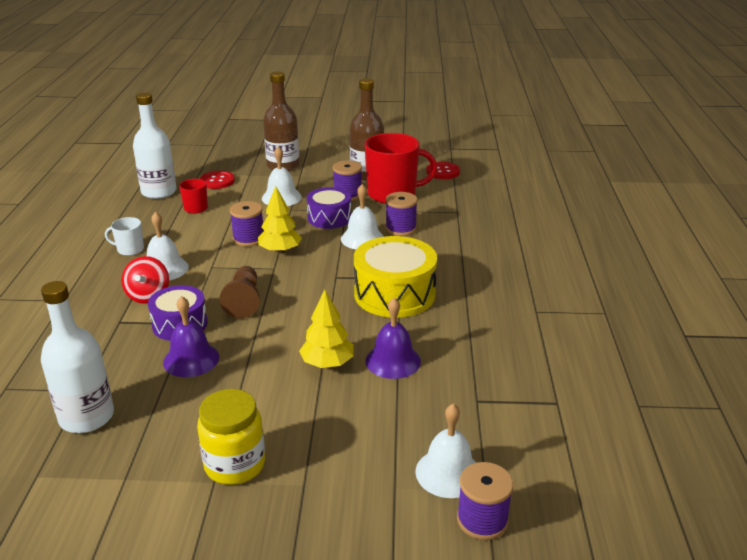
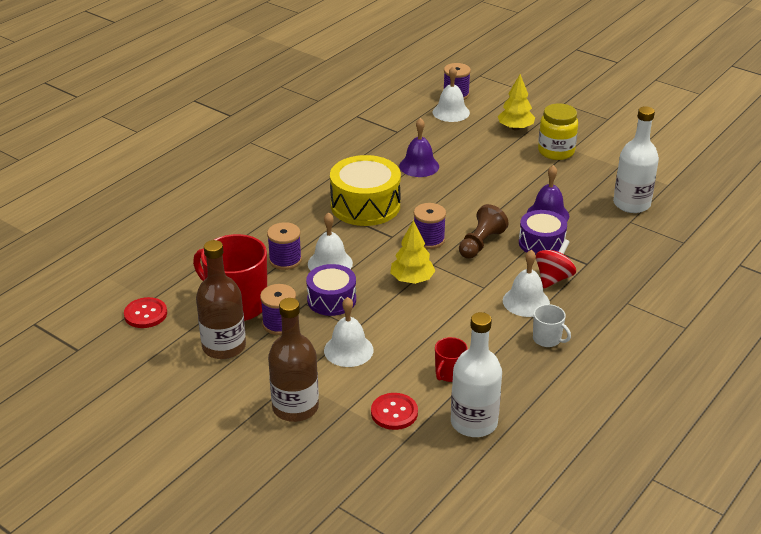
camera: 145 degrees left, 5 degrees up
(248, 238) = (428, 306): purple spool -> purple spool (429, 240)
(327, 363) = (461, 179): yellow tree -> yellow tree (515, 128)

